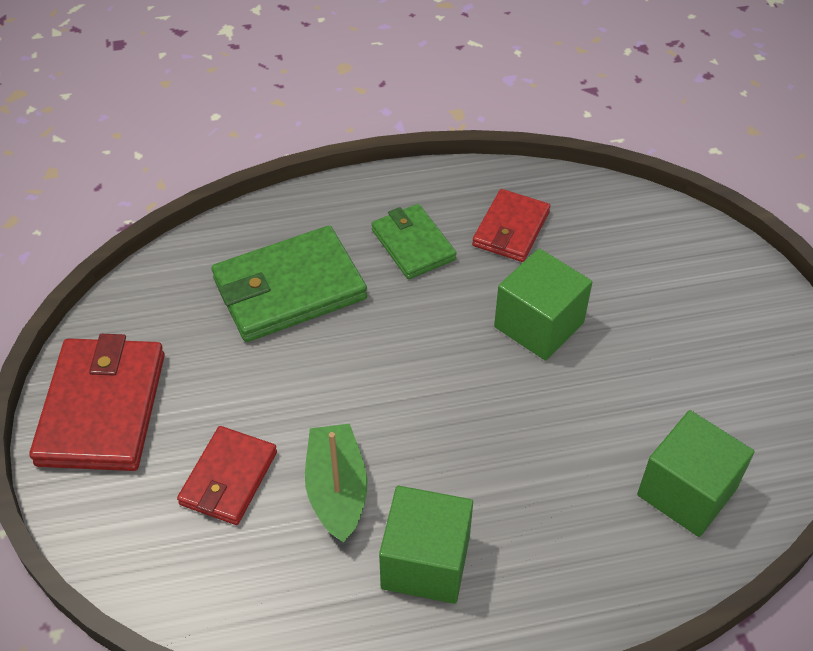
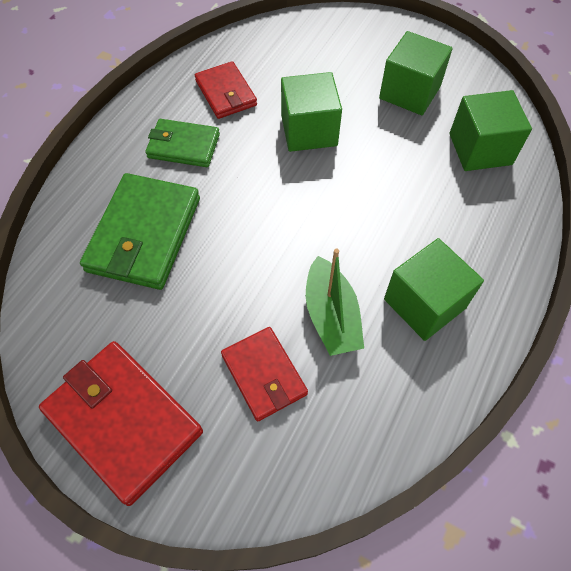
camera: 50 degrees left, 10 degrees up
(337, 490) = (331, 316): green boat -> green boat turned 135 degrees counterclockwise
(693, 376) = (409, 92): none -> green cube

